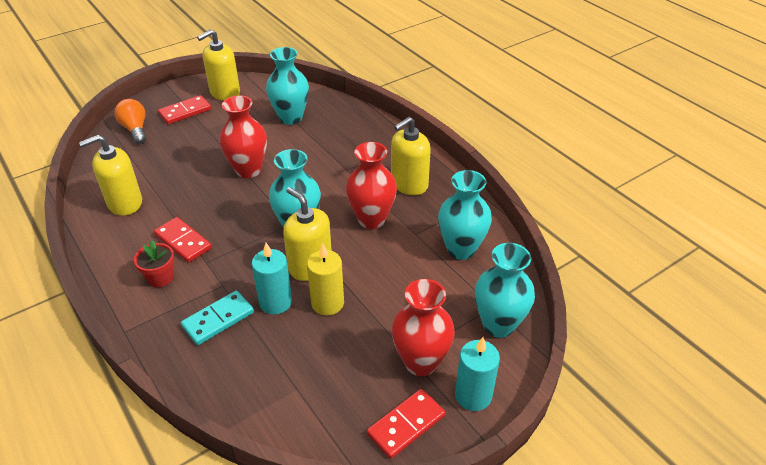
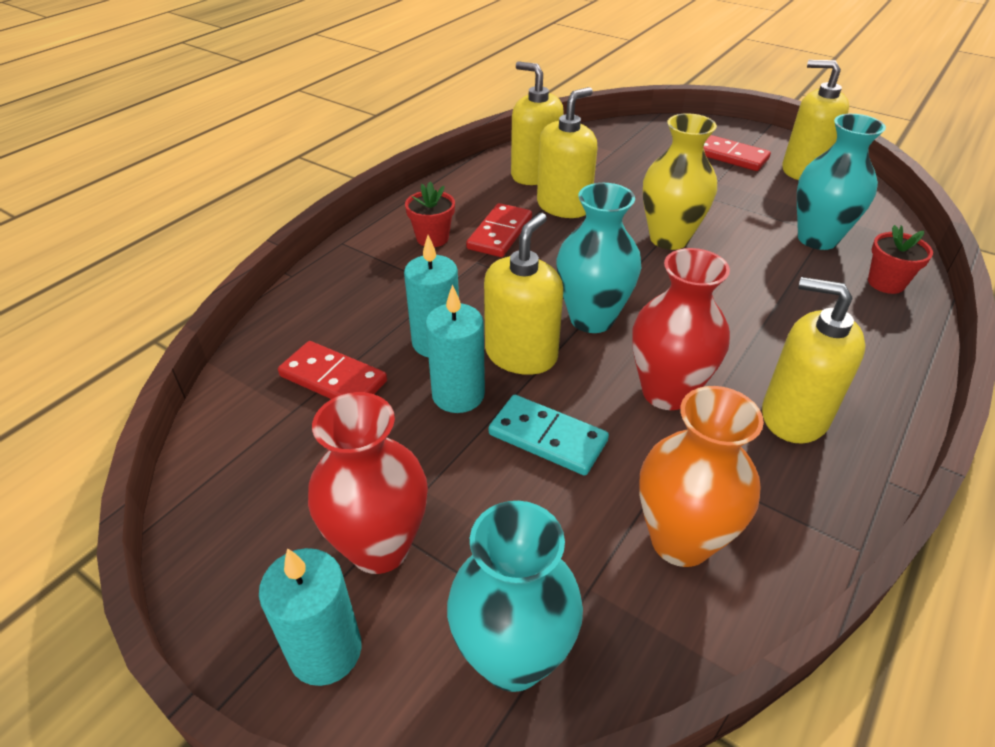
camera: 70 degrees right, 0 degrees up
(135, 129) = (662, 137): orange light bulb -> none
(176, 202) = (563, 206): none -> yellow soap dispenser
(218, 319) = (386, 303): turquoise domino -> turquoise domino (548, 437)
(248, 170) = (669, 239): red vase -> yellow vase
(327, 303) = (458, 395): yellow candle -> turquoise candle
(340, 114) = (886, 283): none -> red flower pot
(406, 425) = (246, 560): red domino -> red domino (333, 378)
(461, 249) = (680, 540): turquoise vase -> orange vase

